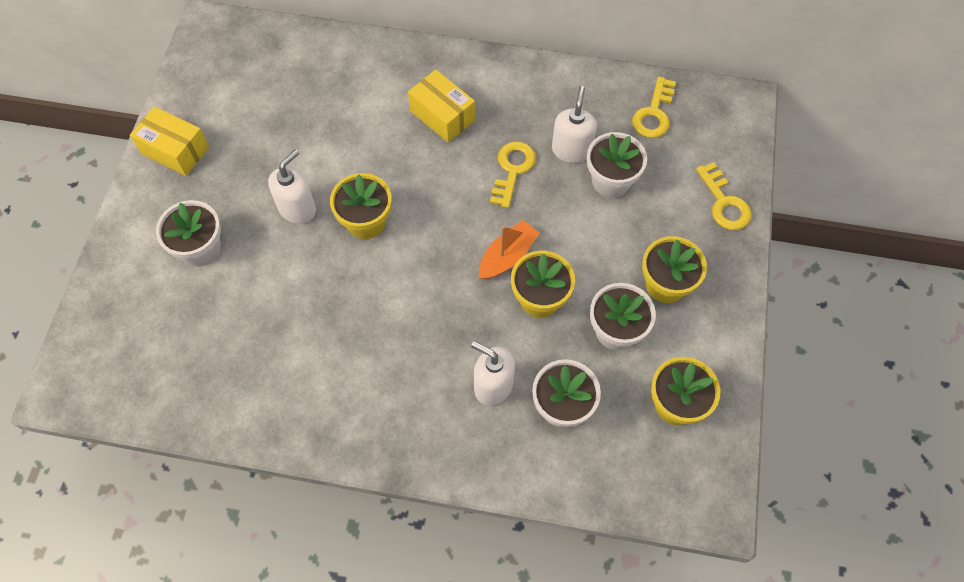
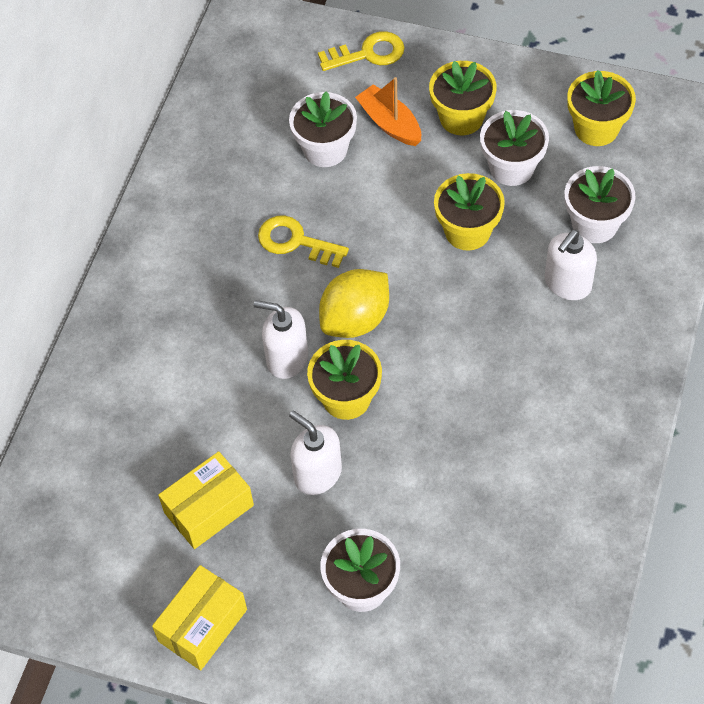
camera: 80 degrees left, 5 degrees down
(440, 221) = (355, 319): none -> yellow lemon
(442, 115) = (204, 308): yellow box -> yellow box (209, 509)
(507, 256) = (411, 257): orange boat -> orange boat (390, 123)
(571, 150) = (277, 181): white soap dispenser -> white soap dispenser (286, 358)
(654, 113) = (240, 98): yellow key -> none

